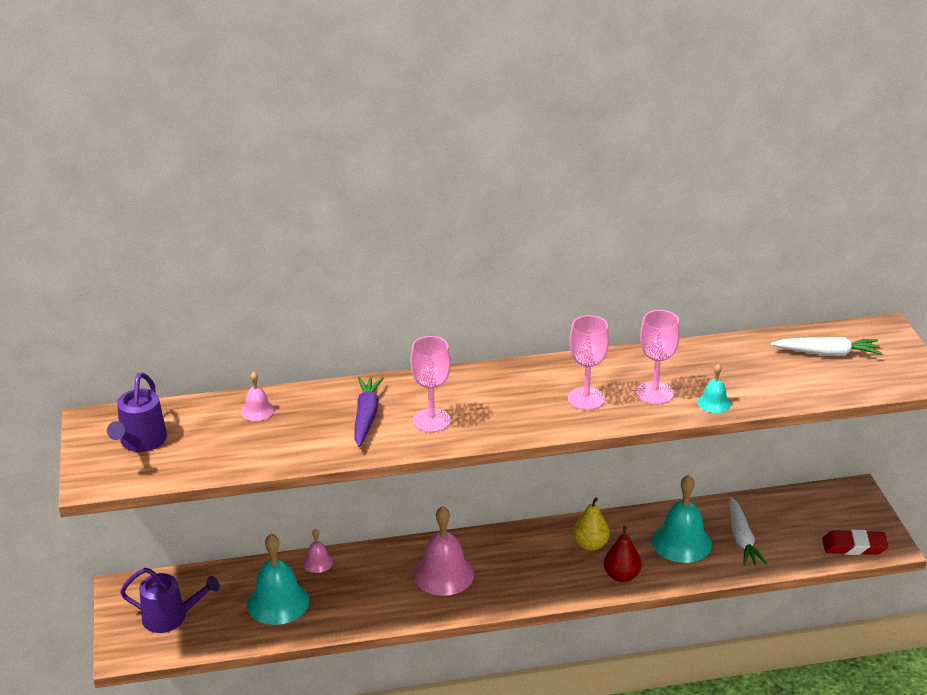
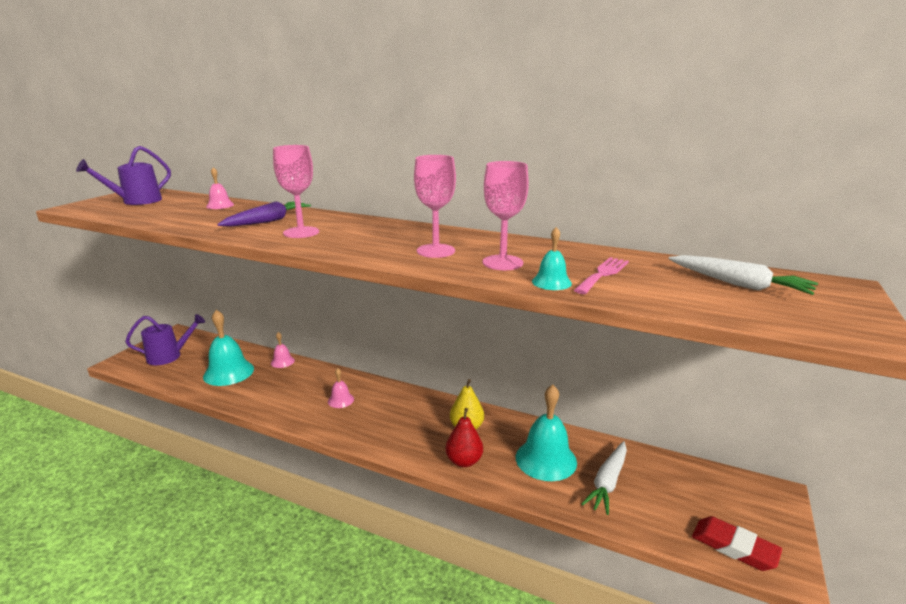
camera: 35 degrees right, 10 degrees down
(171, 618) = (169, 356): purple watering can -> purple watering can turned 60 degrees counterclockwise
(443, 574) = (340, 400): pink bell -> pink bell, size x0.50
(736, 378) = (603, 274): none -> pink fork

